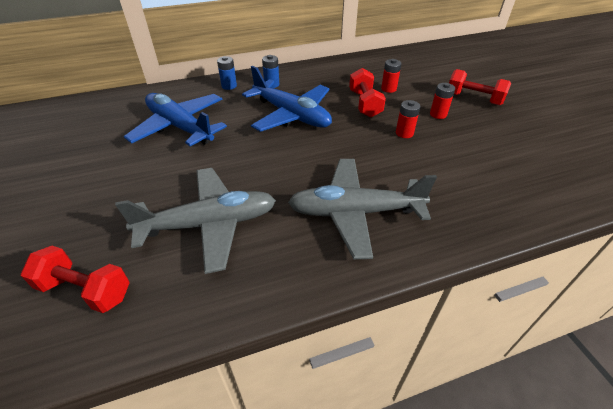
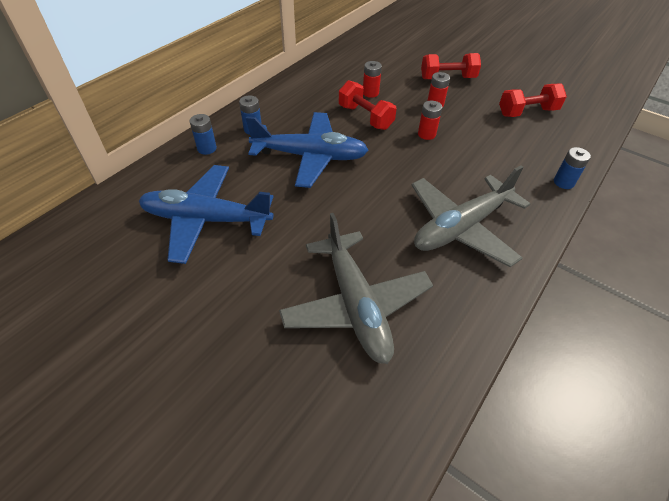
camera: 35 degrees left, 5 degrees up
(85, 290) = (313, 435): red dumbbell -> red dumbbell (527, 112)
(209, 224) = (355, 304): grey plane -> grey plane turned 120 degrees clockwise
(504, 222) = (563, 182): none -> blue battery

